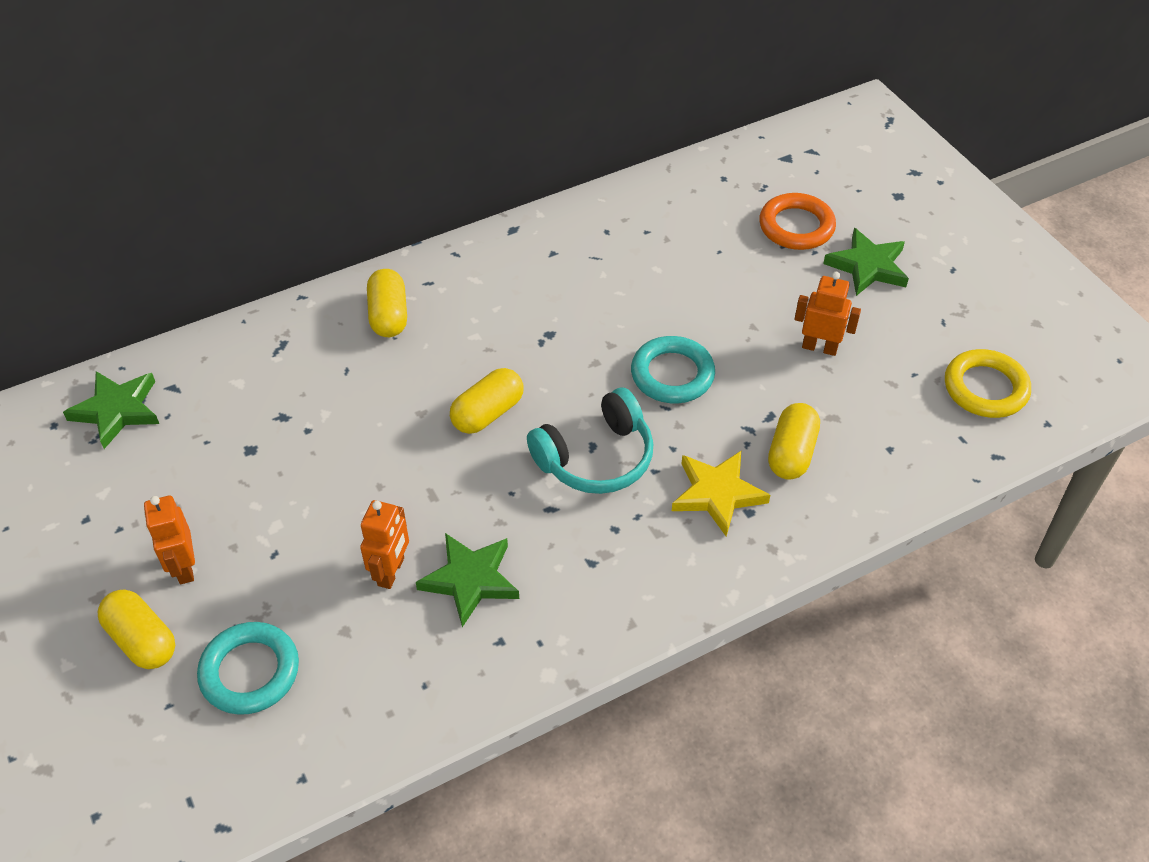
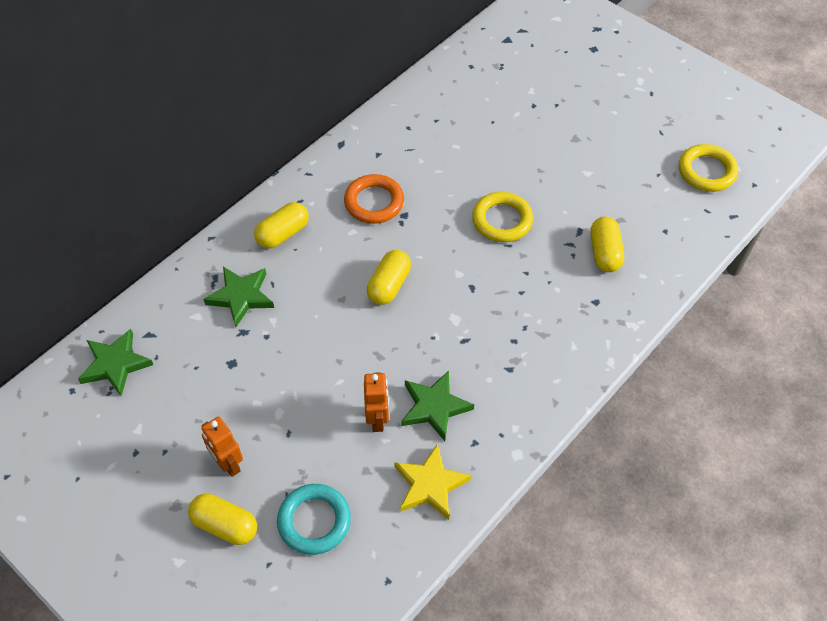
camera: 20 degrees left, 5 degrees up
(389, 315) = (283, 234): yellow capsule -> yellow capsule turned 75 degrees clockwise
(596, 457) = (478, 295): turquoise headphones -> none
(672, 374) = (502, 220): turquoise ring -> yellow ring
(717, 494) = (569, 295): yellow star -> yellow star (430, 485)
(796, 226) = (536, 89): orange ring -> orange ring (374, 202)
(819, 347) = (590, 173): orange robot -> none
(868, 266) = (596, 106): green star -> green star (241, 296)

